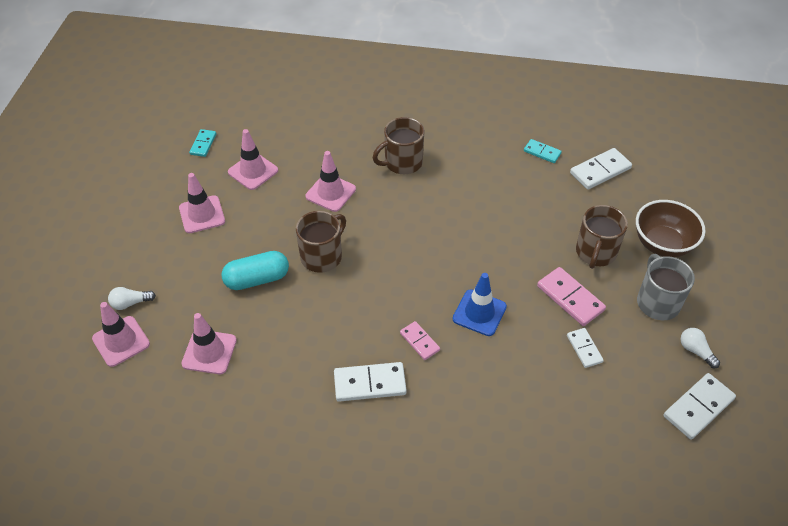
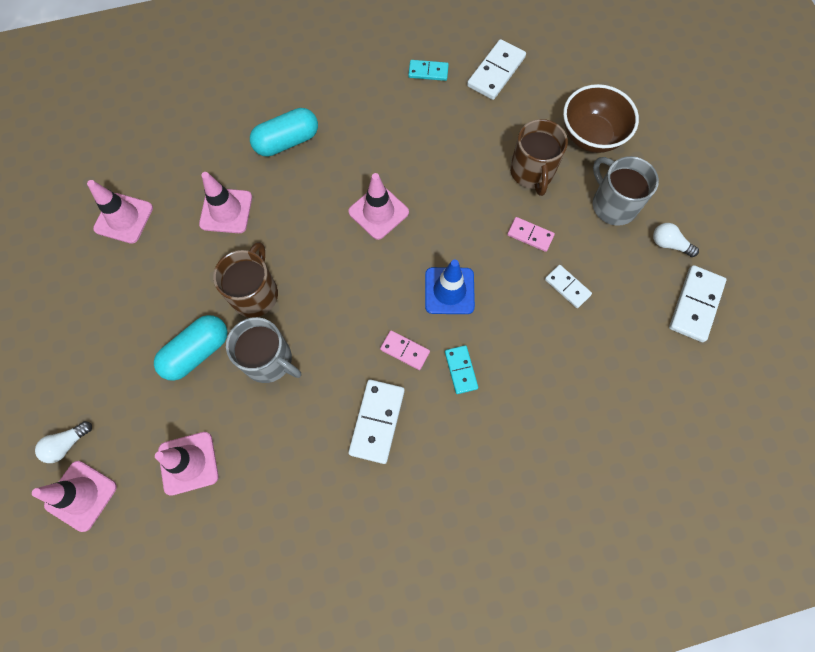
camera: 25 degrees left, 20 degrees up
(202, 214) = (92, 298): pink traffic cone -> pink traffic cone (378, 212)
(203, 144) = (46, 206): turquoise domino -> turquoise domino (460, 370)
(308, 306) = (269, 360): none -> grey mug
(370, 383) = (377, 421): white domino -> white domino turned 45 degrees counterclockwise
(402, 162) = (287, 141): brown mug -> turquoise capsule
(570, 298) = (530, 235): pink domino -> pink domino, size x0.61

